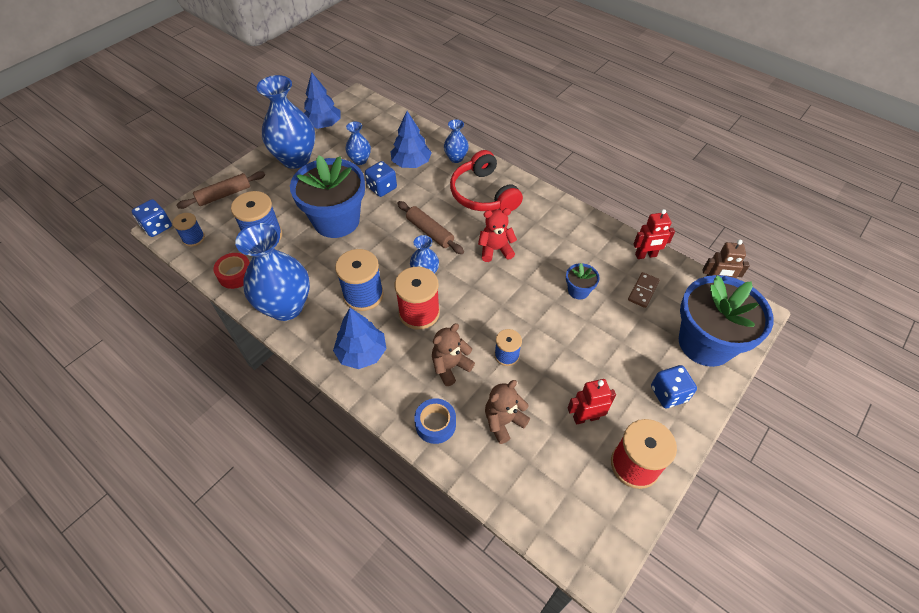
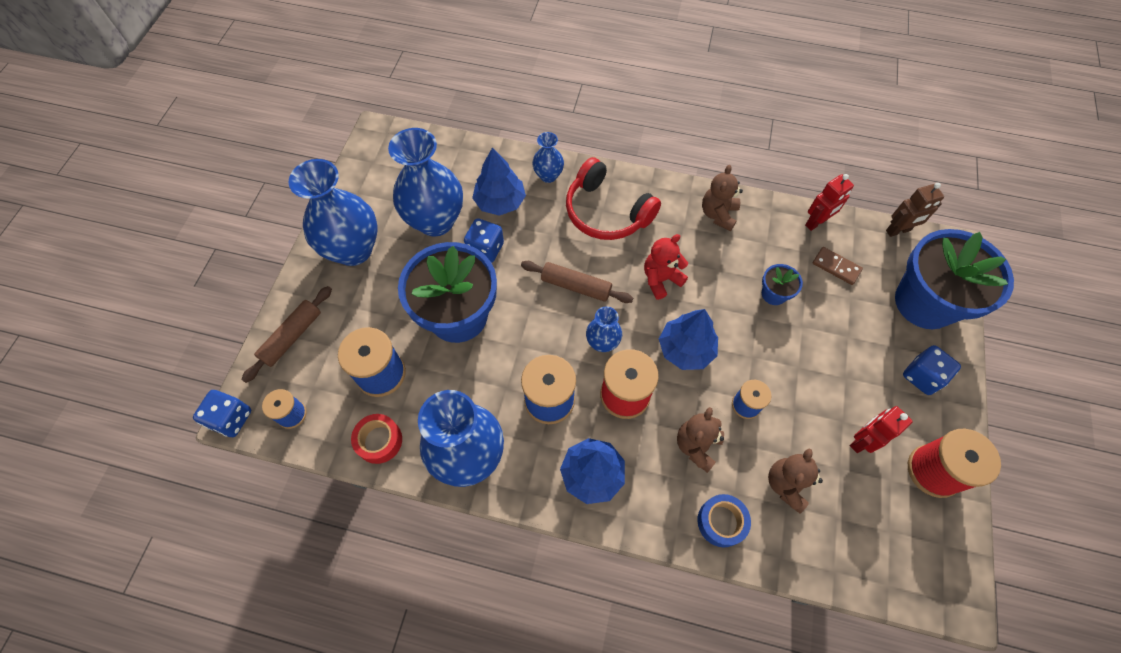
camera: 25 degrees left, 10 degrees up
(323, 125) = (358, 187): blue tree -> blue tree (685, 349)
(360, 160) = (436, 221): blue vase -> blue vase, size x2.04
(568, 223) = (718, 214): none -> brown teddy bear
(643, 291) = (836, 267): brown domino -> brown domino turned 60 degrees counterclockwise

